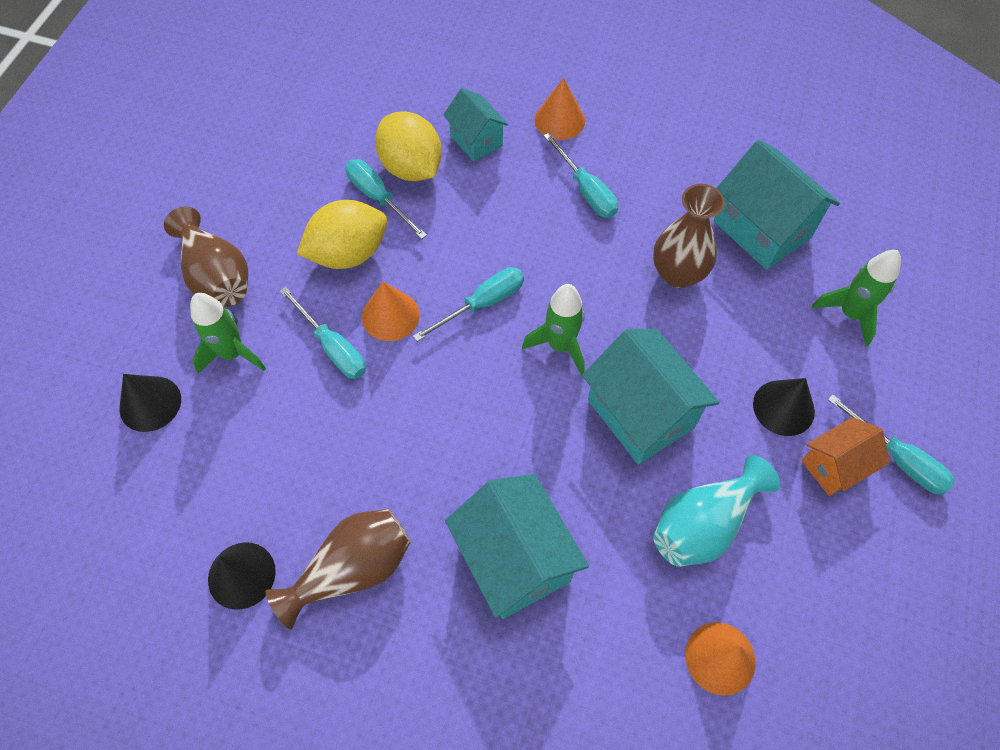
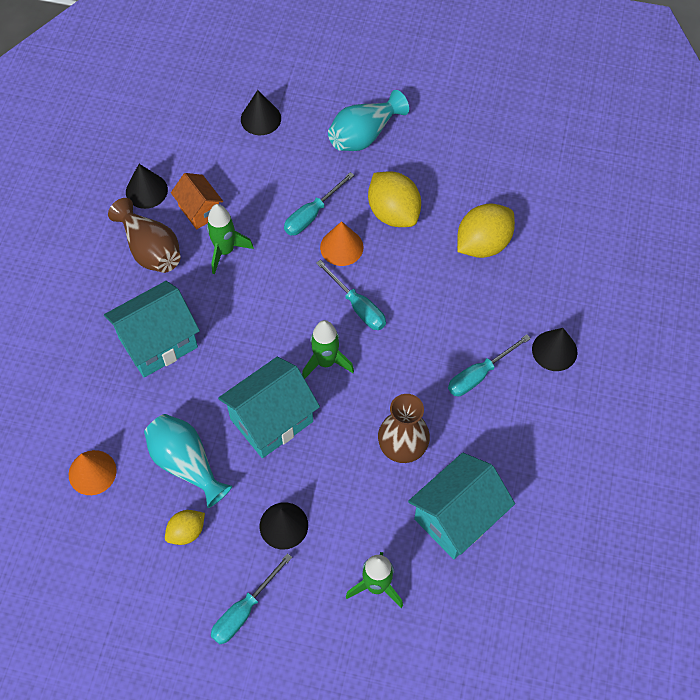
camera: 85 degrees right, 0 degrees up
(216, 276) = (364, 135): brown vase -> turquoise vase
(232, 354) = (301, 156): green rocket -> green rocket (225, 251)
(378, 198) = (449, 225): turquoise screwdriver -> none
(476, 140) = (519, 288): turquoise house -> none
(559, 120) = (554, 350): orange cone -> black cone
(800, 525) = (186, 532): none -> yellow lemon
(834, 466) = (235, 560): orange house -> orange house (199, 210)

